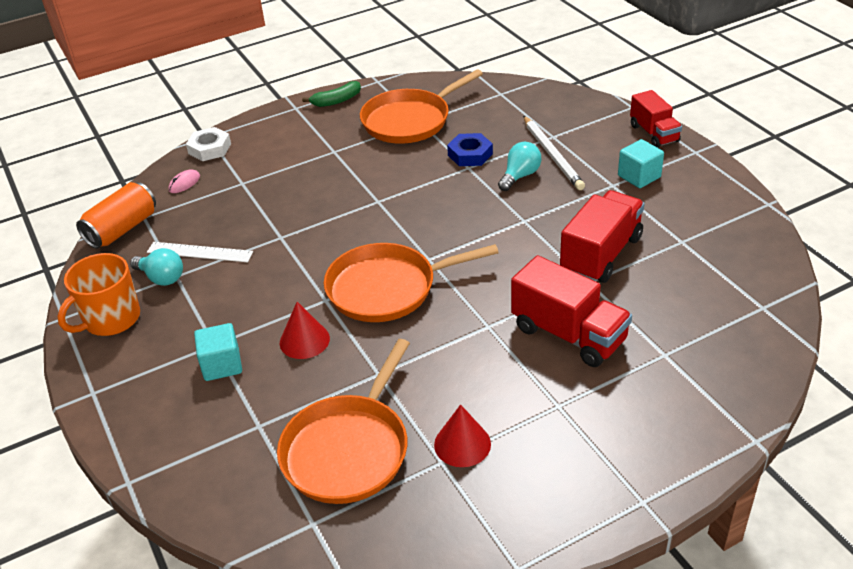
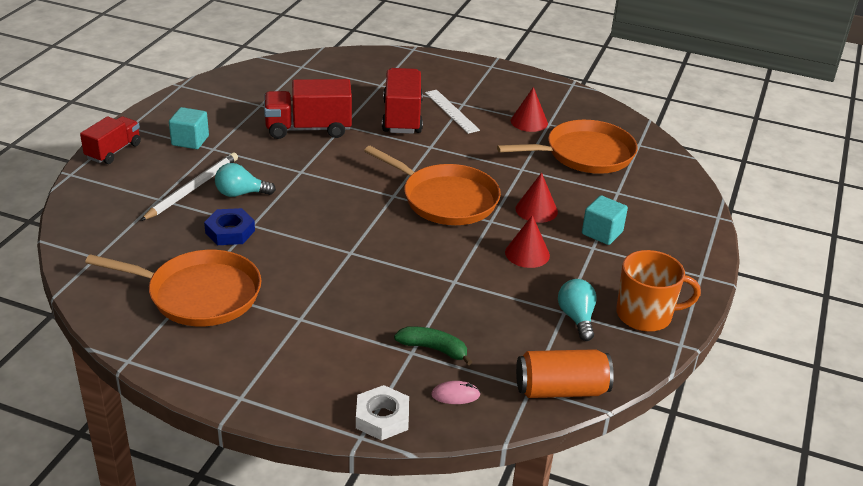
camera: 135 degrees left, 5 degrees down
(200, 252) = (525, 316): white ruler -> white ruler (451, 111)
(258, 296) = (527, 253): none -> red cone
(336, 101) = (199, 370): green banana -> green banana (434, 349)

